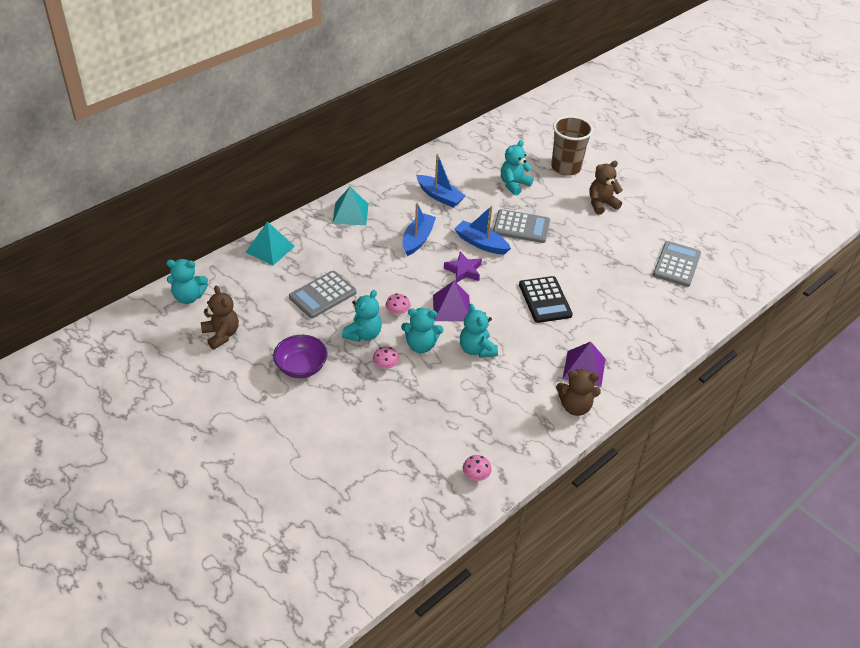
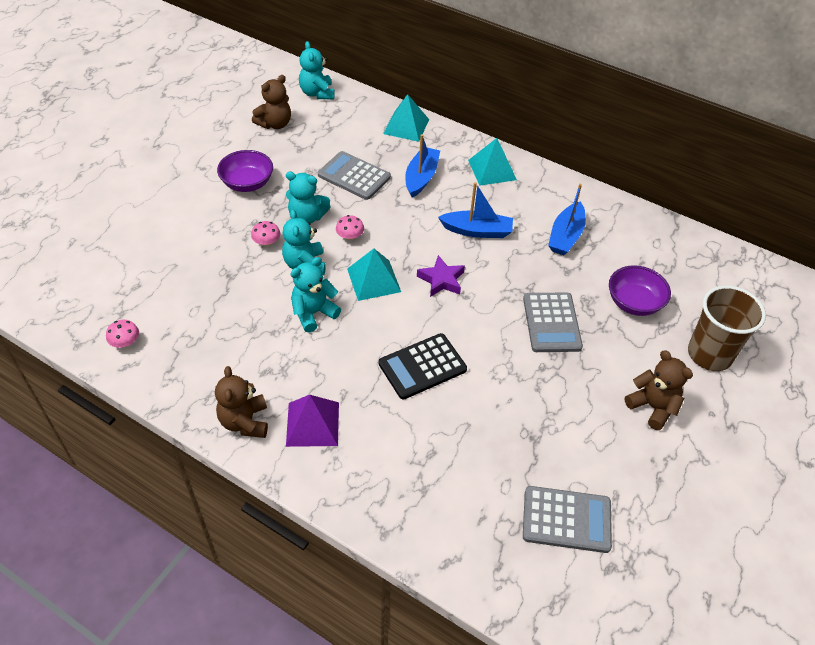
camera: 75 degrees right, 5 degrees up
(451, 308) = (373, 280): purple pyramid -> turquoise pyramid
(481, 243) = (498, 288): blue boat -> blue boat (421, 177)
(514, 184) = (634, 303): turquoise teddy bear -> purple bowl

